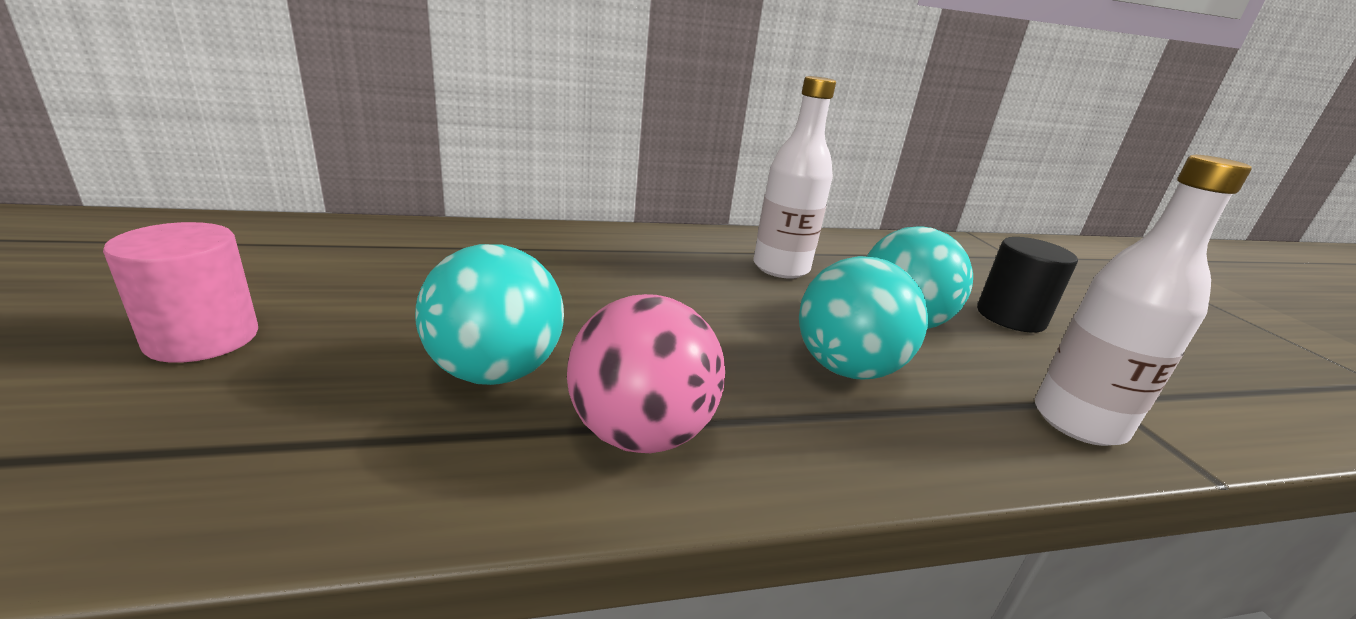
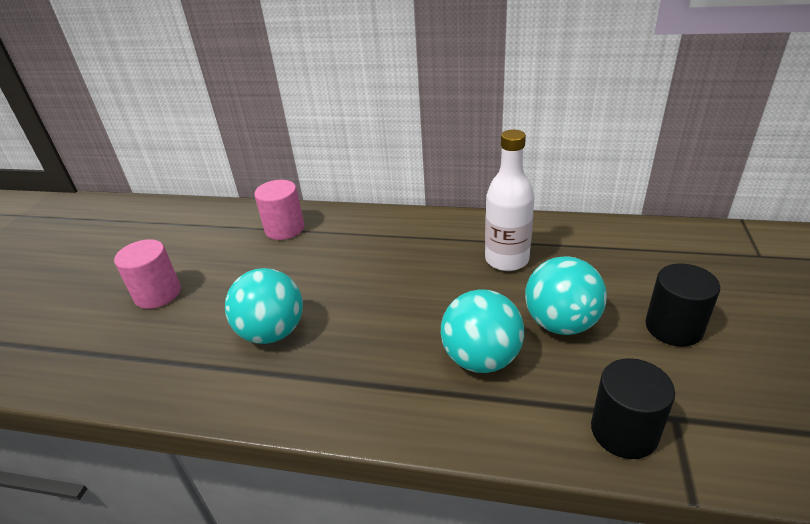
camera: 30 degrees right, 10 degrees up
(434, 245) = (284, 229): none -> pink cylinder
(640, 433) = (322, 384): pink ball -> none
(1078, 422) = (624, 431): white bottle -> black cylinder

